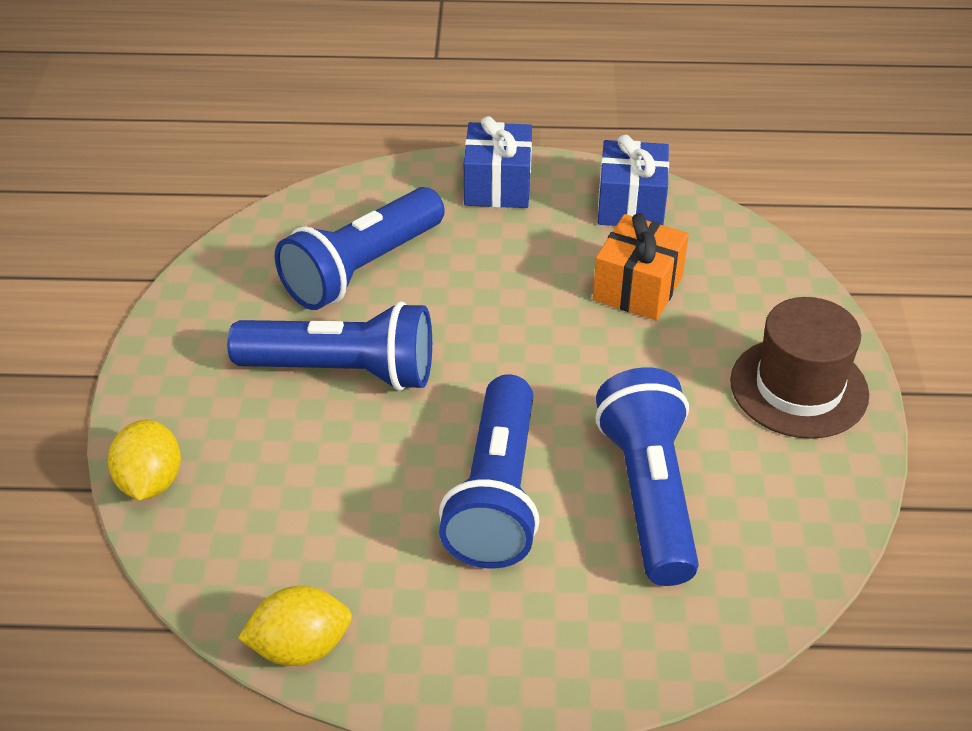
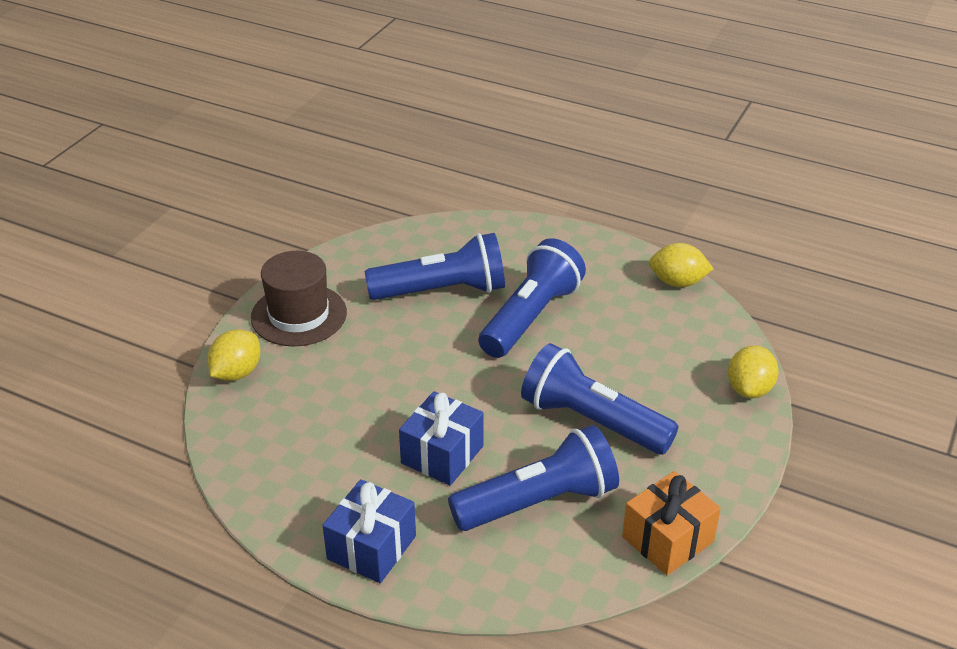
camera: 155 degrees left, 5 degrees down
(630, 205) = (276, 485): blue gift -> blue gift (442, 454)
(637, 288) = (337, 412): orange gift -> orange gift (668, 539)
(649, 494) = (442, 291): blue flashlight -> blue flashlight turned 120 degrees counterclockwise
(788, 293) = (237, 373): none -> yellow lemon

